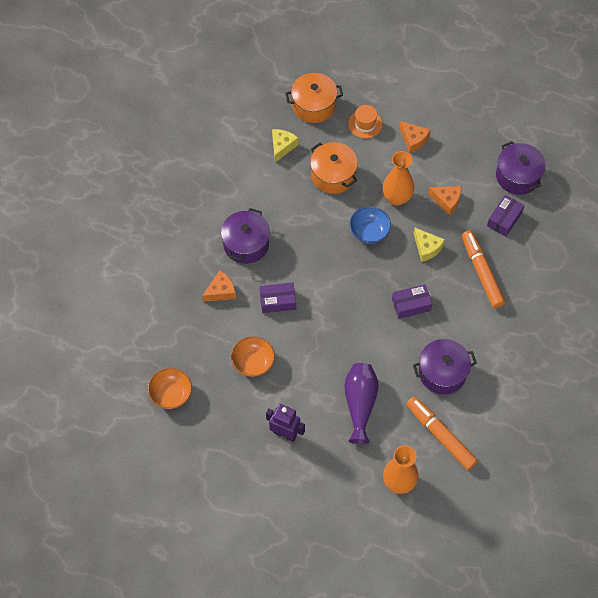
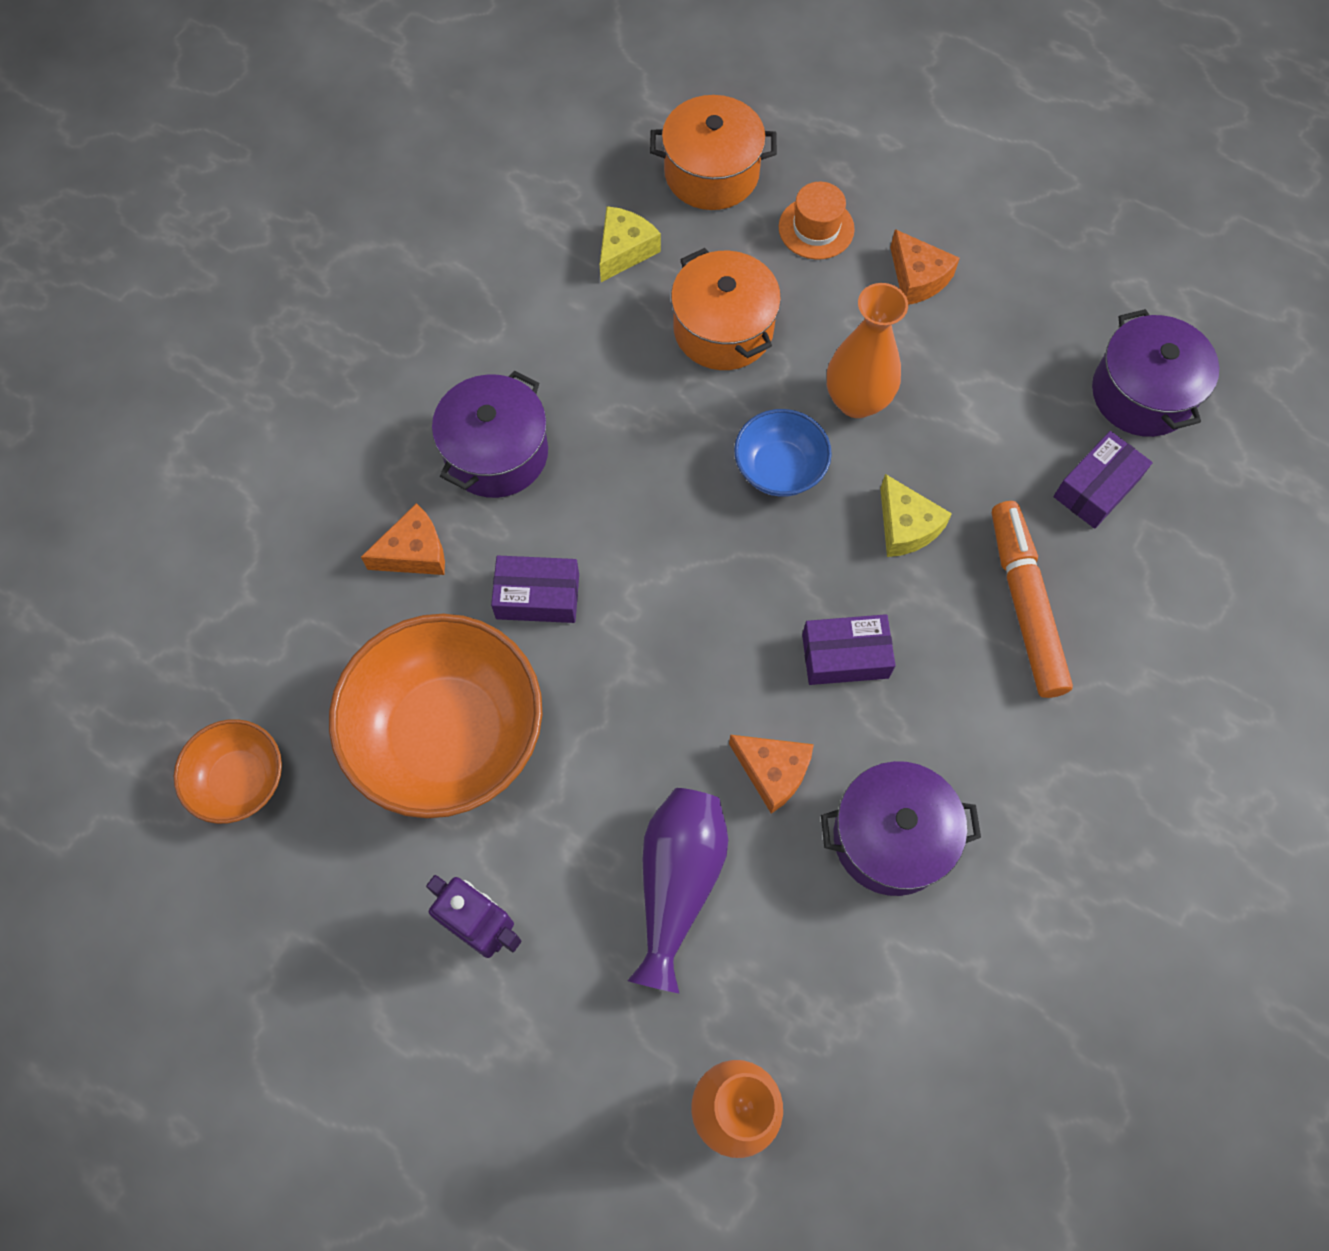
camera: 10 degrees right, 5 degrees up
(253, 362) = (448, 735): orange bowl -> orange bowl, size x1.96
(440, 435) = (859, 1000): orange marker -> none
(446, 201) = (969, 425): orange cheese -> orange cheese (773, 772)

